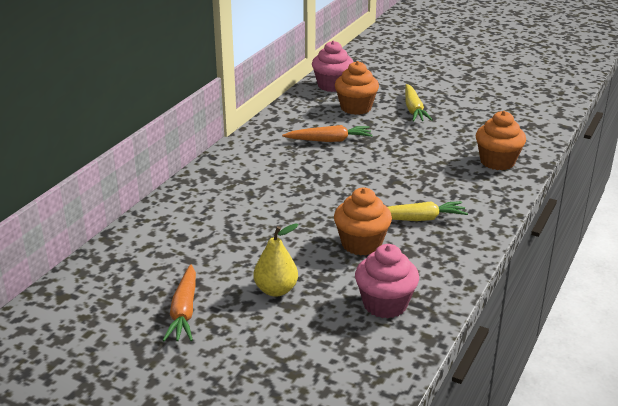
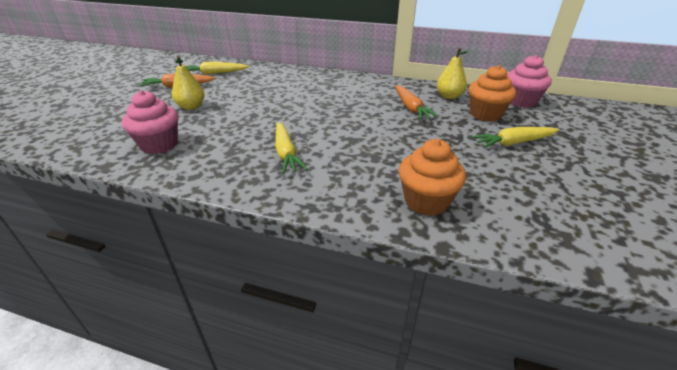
camera: 80 degrees right, 5 degrees up
(140, 278) = (214, 73): none -> yellow carrot
(307, 116) = (449, 96): none -> yellow pear
(361, 244) = (245, 131): orange cupcake -> none

